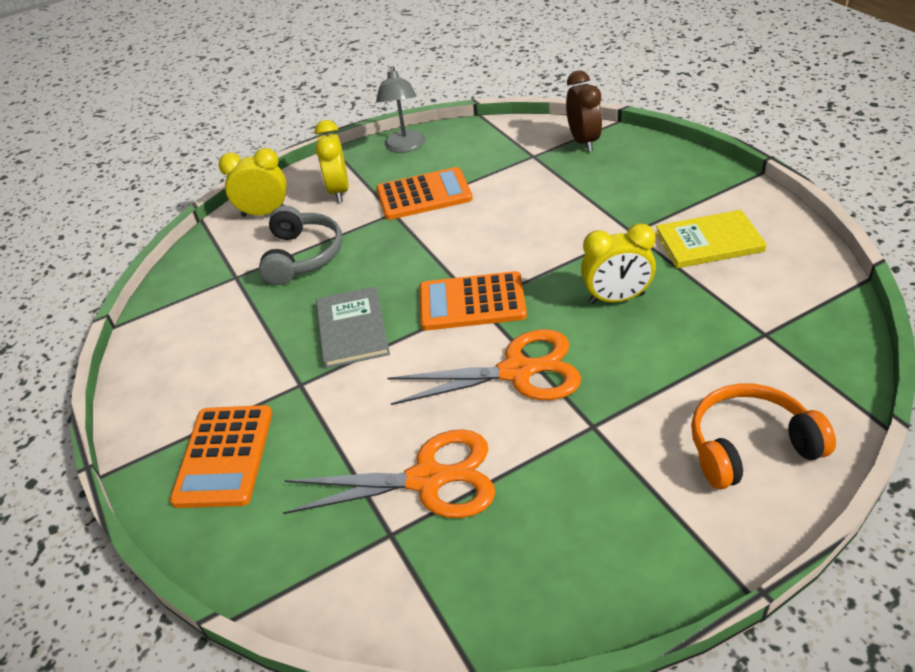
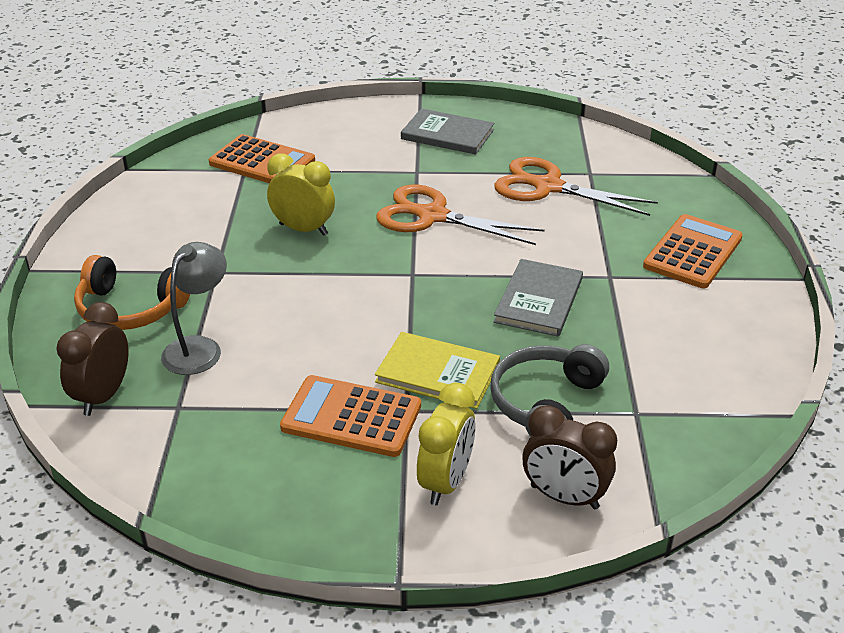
camera: 155 degrees left, 5 degrees down
(264, 213) = (564, 497): yellow clock -> brown clock
(405, 147) = (300, 518): grey lamp -> grey lamp (199, 348)
(472, 302) = (416, 276): orange calculator -> orange calculator (262, 162)
(622, 515) = (447, 134): none -> grey book
(709, 242) = (175, 236): yellow book -> yellow book (437, 373)
(750, 446) = (341, 132): orange headphones -> orange headphones (130, 309)

